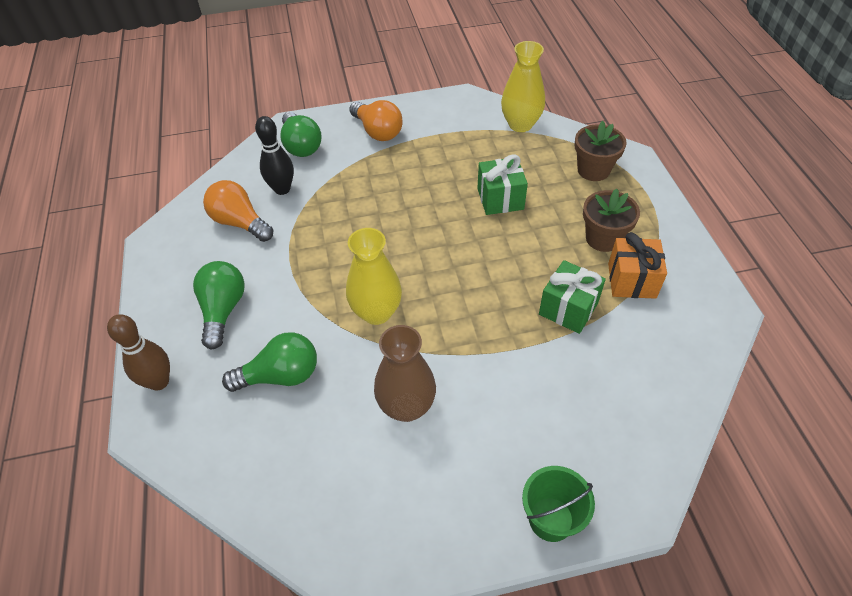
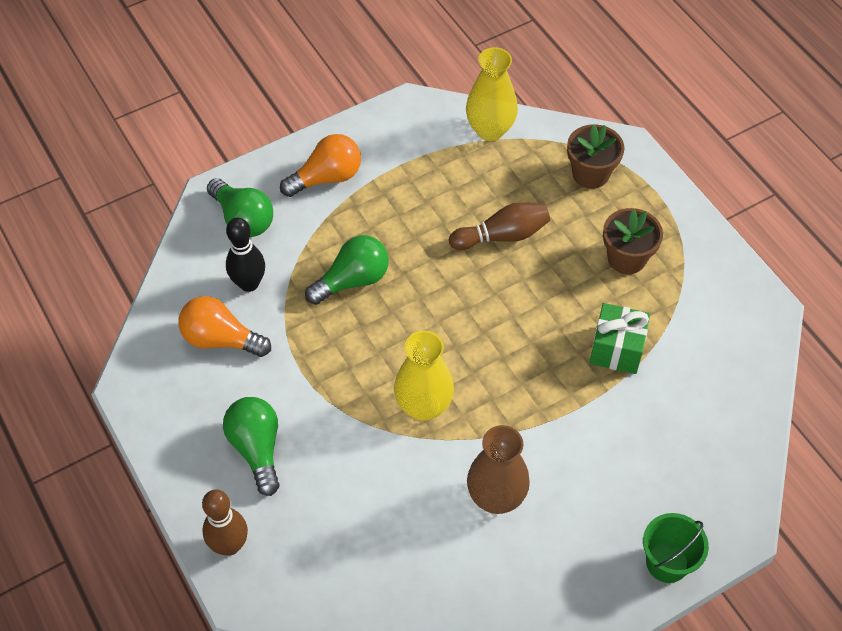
camera: 20 degrees left, 5 degrees up
(280, 376) = (355, 502): green light bulb -> green light bulb (352, 280)
(377, 131) = (326, 178): orange light bulb -> orange light bulb turned 60 degrees counterclockwise
(500, 199) = (502, 236): green gift -> brown bowling pin
(631, 280) = (669, 301): orange gift -> none

